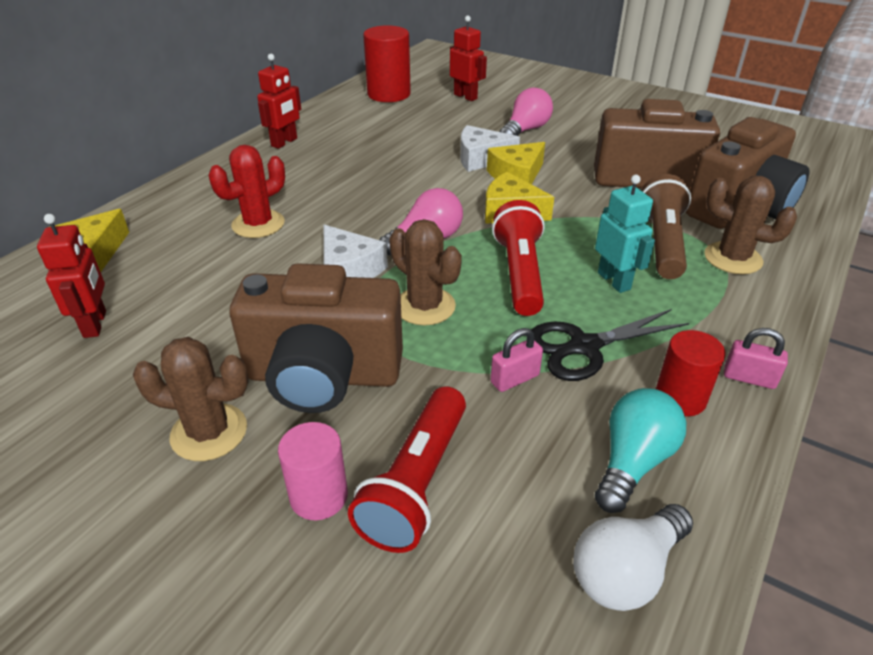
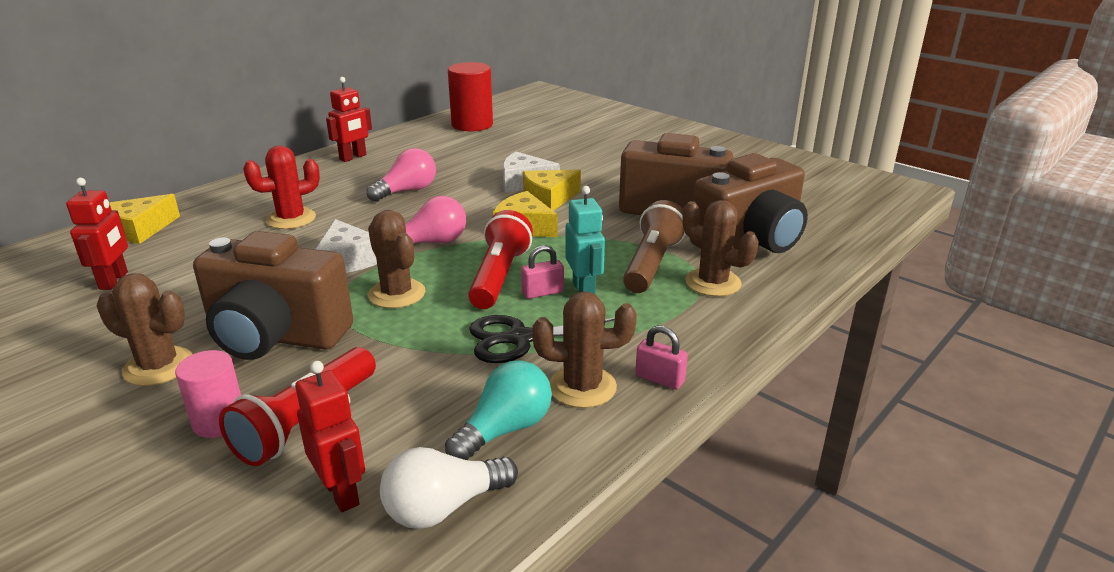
camera: 10 degrees right, 10 degrees down
(465, 96) = (543, 131): red robot -> red robot (341, 492)
(515, 379) = (440, 356): pink padlock -> pink padlock (542, 292)
(525, 130) = (582, 162): pink light bulb -> pink light bulb (407, 191)
(680, 398) = (582, 387): red cylinder -> brown cactus

